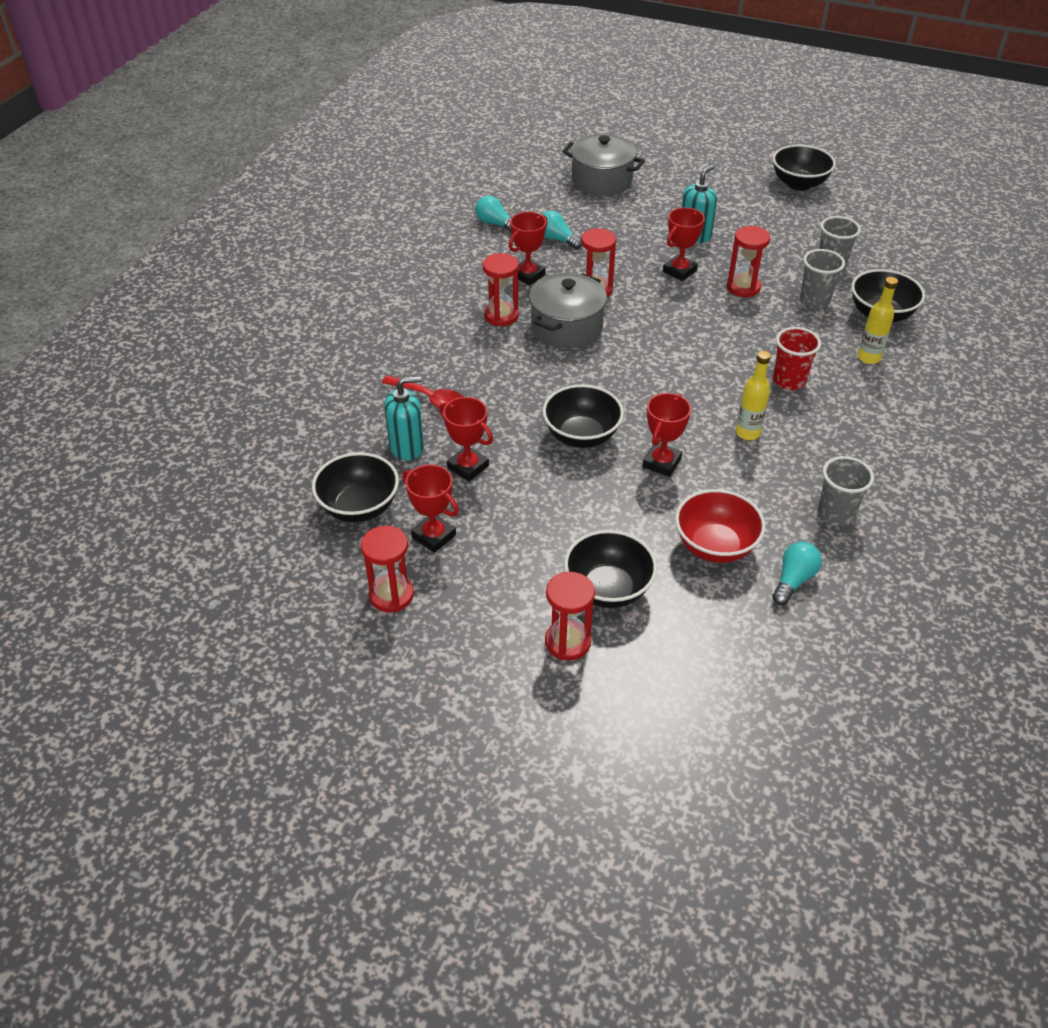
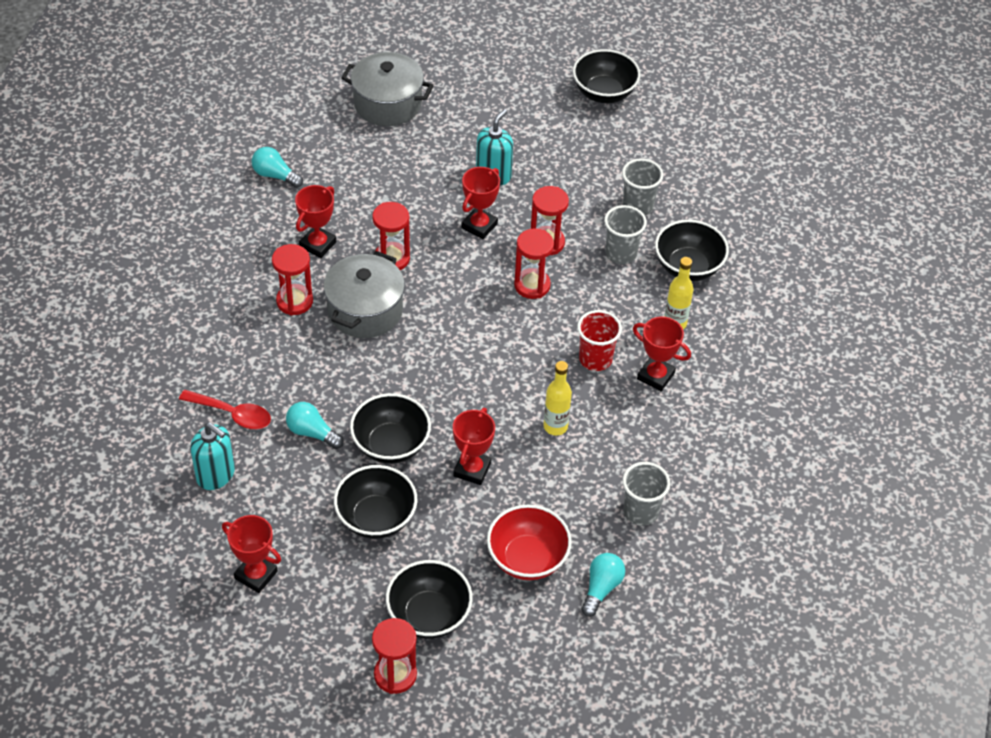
camera: 10 degrees left, 5 degrees up
(359, 507) = (177, 550): black bowl -> black bowl (376, 518)
(391, 595) = (223, 643): red hourglass -> red hourglass (532, 285)
(407, 447) = (216, 475): turquoise soap dispenser -> turquoise soap dispenser turned 60 degrees clockwise
(468, 467) = (280, 492): red trophy -> red trophy (655, 376)
(557, 239) = (345, 192): turquoise light bulb -> turquoise light bulb (312, 433)

